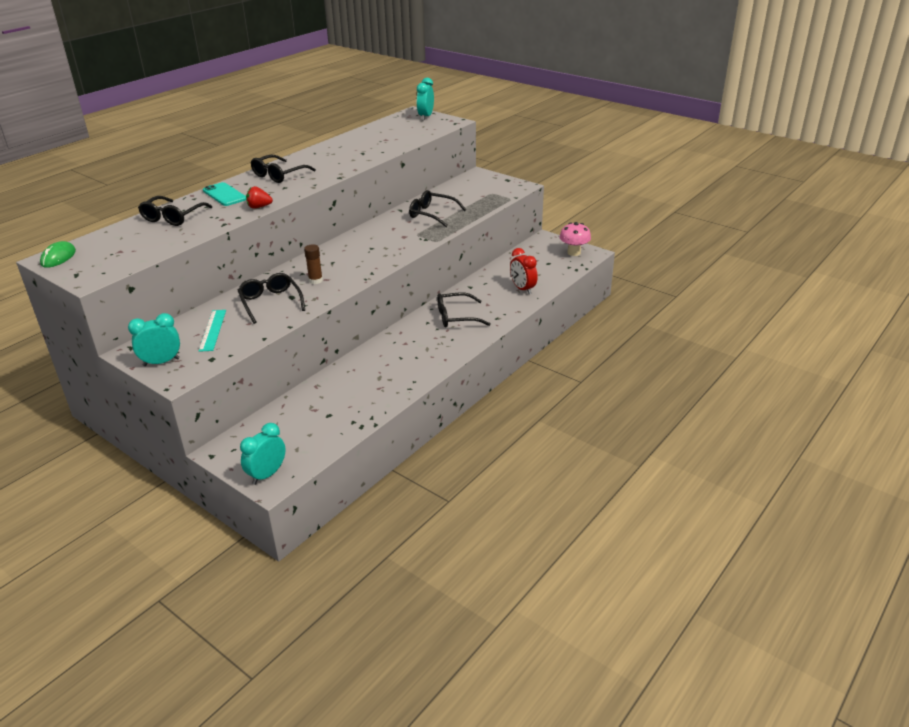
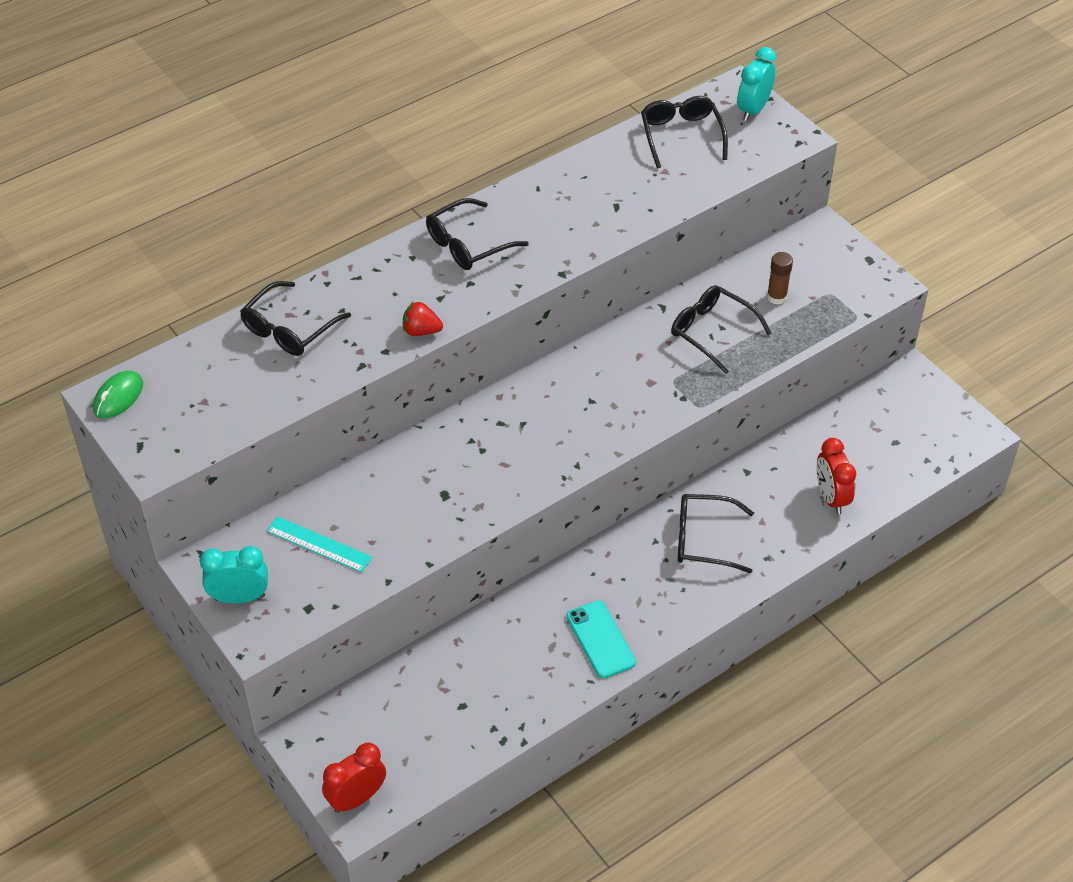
camera: 15 degrees right, 15 degrees up
(212, 330) = (319, 544): turquoise ruler -> turquoise ruler turned 75 degrees counterclockwise
(224, 195) = (375, 283): turquoise phone -> turquoise phone (601, 639)
(267, 474) = (356, 798): turquoise clock -> red clock
(270, 302) = (411, 501): black glasses -> black glasses (681, 136)
(315, 280) = (488, 463): brown glue stick -> brown glue stick (776, 297)
(574, 252) = (949, 424): pink mushroom -> none

